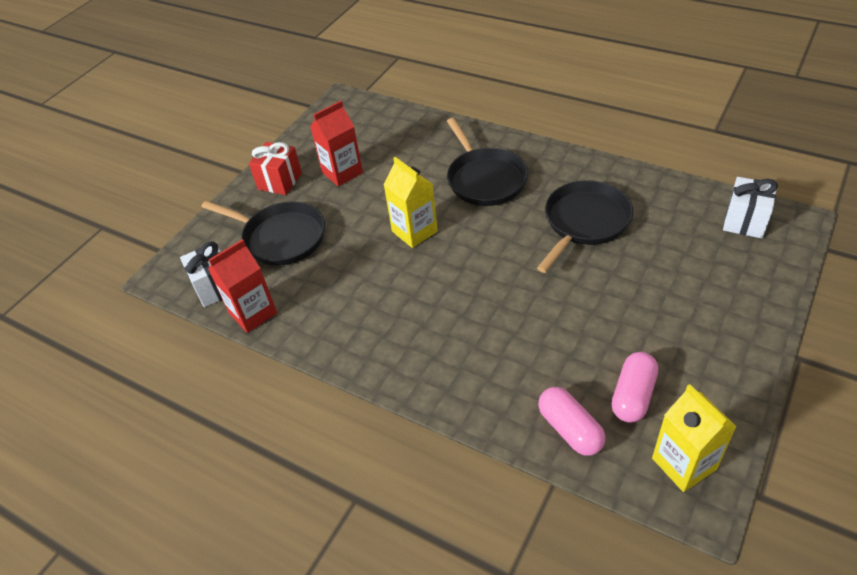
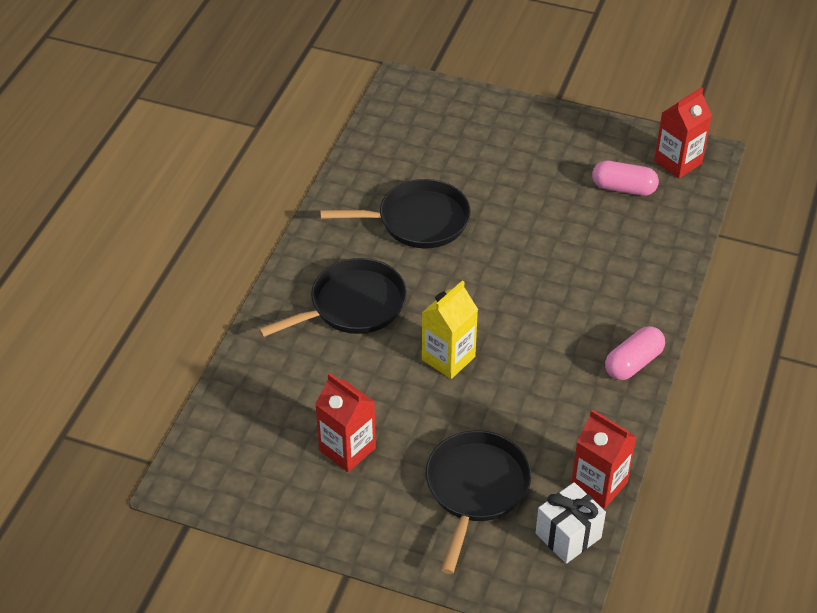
camera: 105 degrees left, 0 degrees up
(280, 181) = (369, 517): red gift -> none
(570, 429) = (667, 224): pink capsule -> pink capsule (633, 363)
(584, 222) = (418, 221): black pan -> black pan turned 150 degrees clockwise
(684, 464) = (678, 162): yellow carton -> red carton
(745, 221) = (404, 114): white gift -> none

